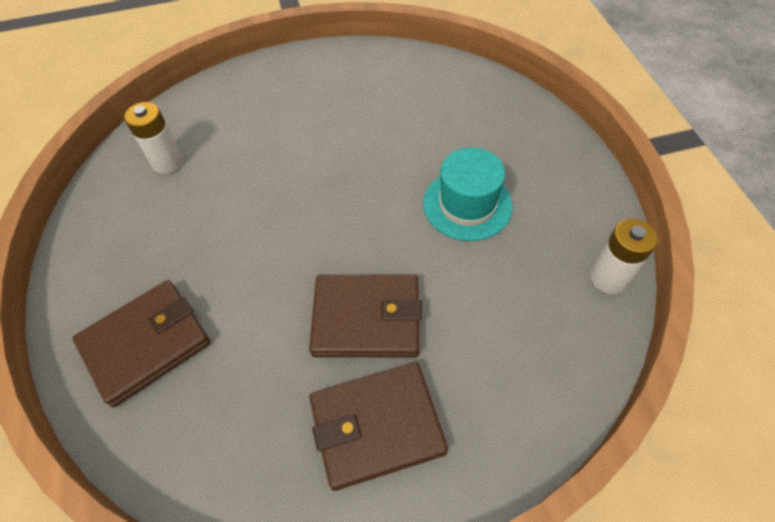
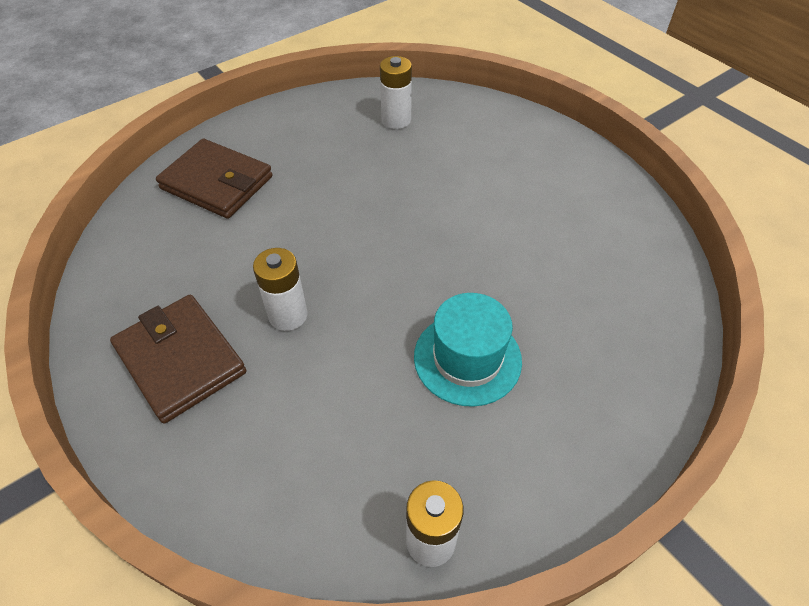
camera: 65 degrees right, 5 degrees down
(366, 318) = (288, 315): brown wallet -> white battery

